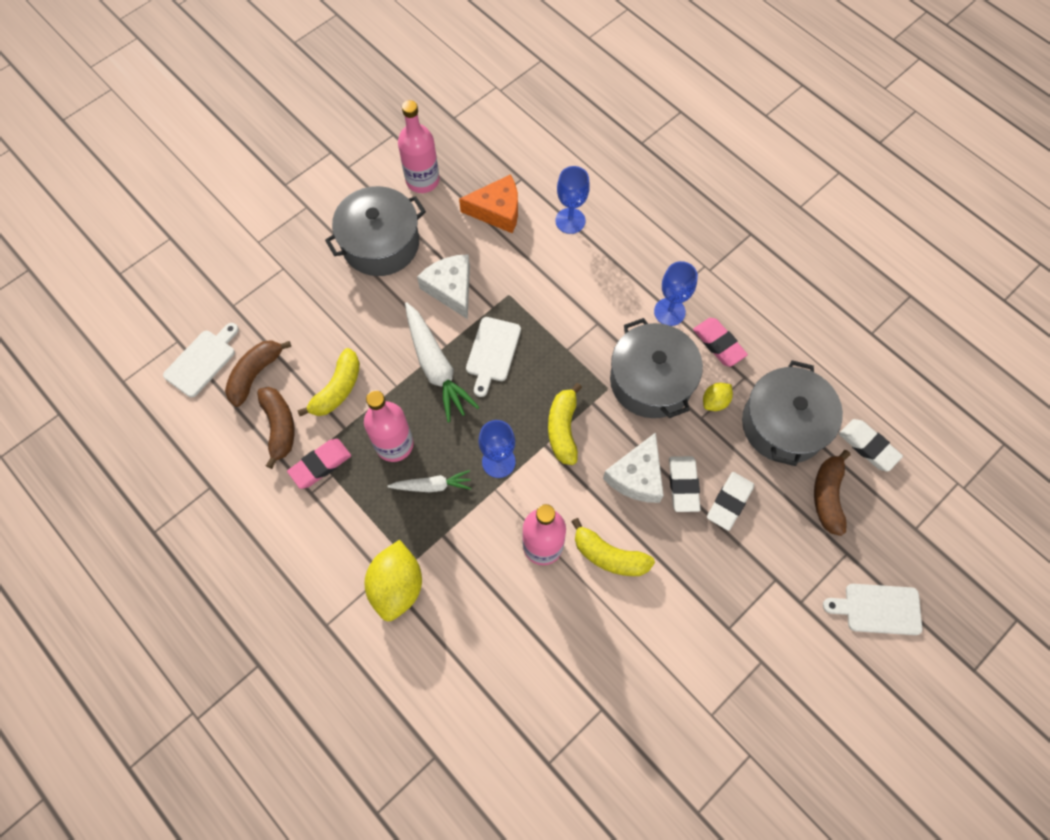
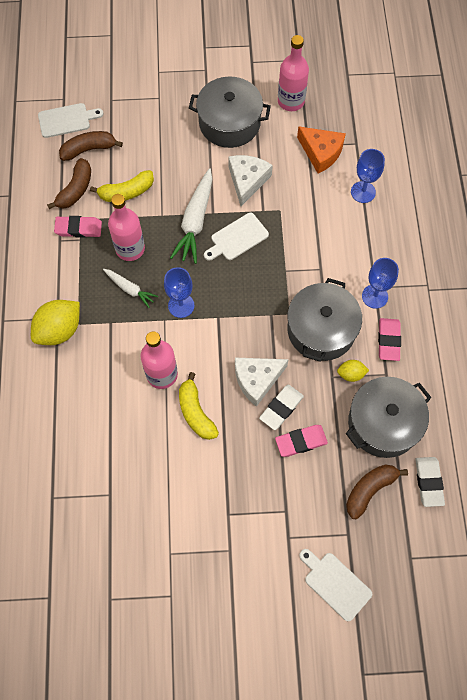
camera: 40 degrees right, 0 degrees up
(563, 429) = (238, 316): yellow banana -> none
(729, 502) = (301, 442): white eraser -> pink eraser

